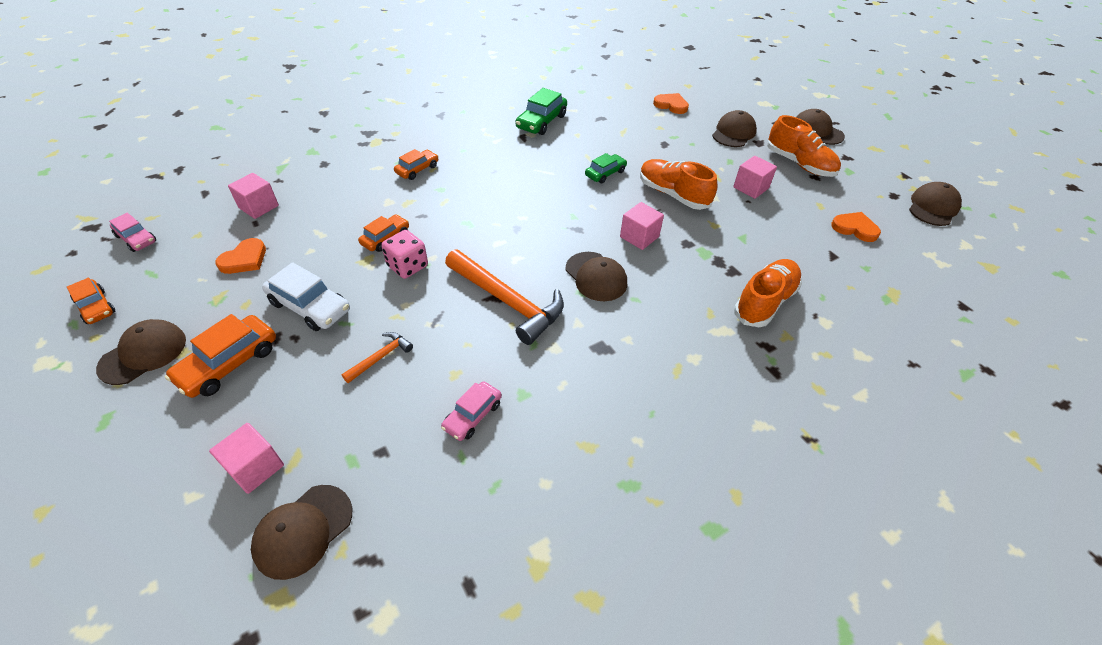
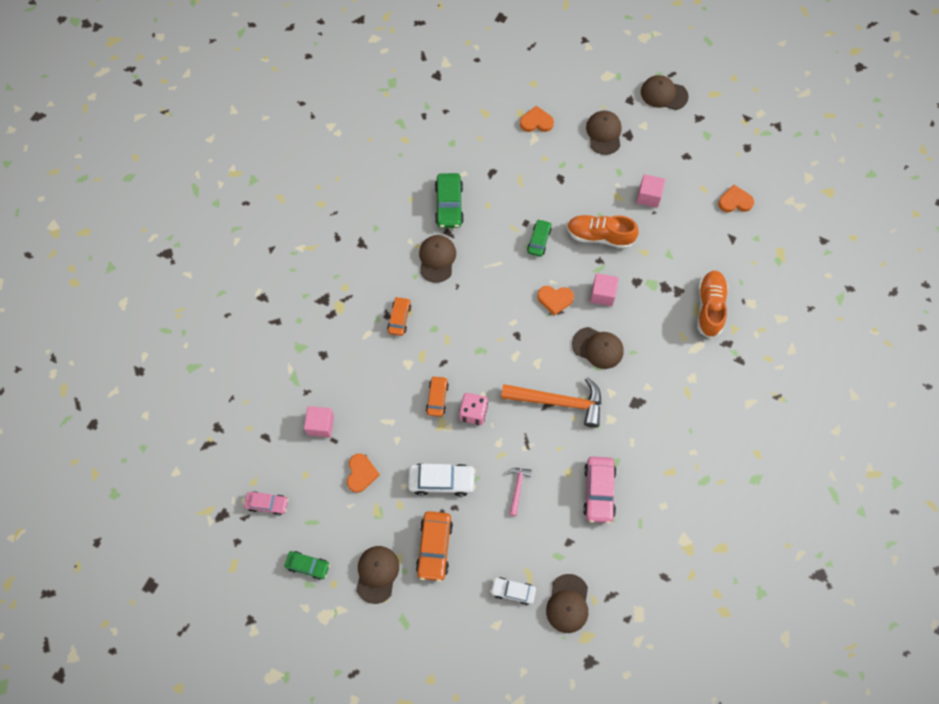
camera: 30 degrees left, 20 degrees up
(96, 307) = (308, 566): orange car -> green car
(255, 467) = (513, 591): pink cube -> white car
(380, 357) = (517, 488): orange hammer -> pink hammer
(472, 415) = (598, 491): pink car -> pink car, size x1.57
(582, 219) = (555, 299): none -> orange heart
(799, 164) = (669, 146): orange shoe -> none
(933, 207) = (776, 147): brown cap -> brown cap (437, 259)

